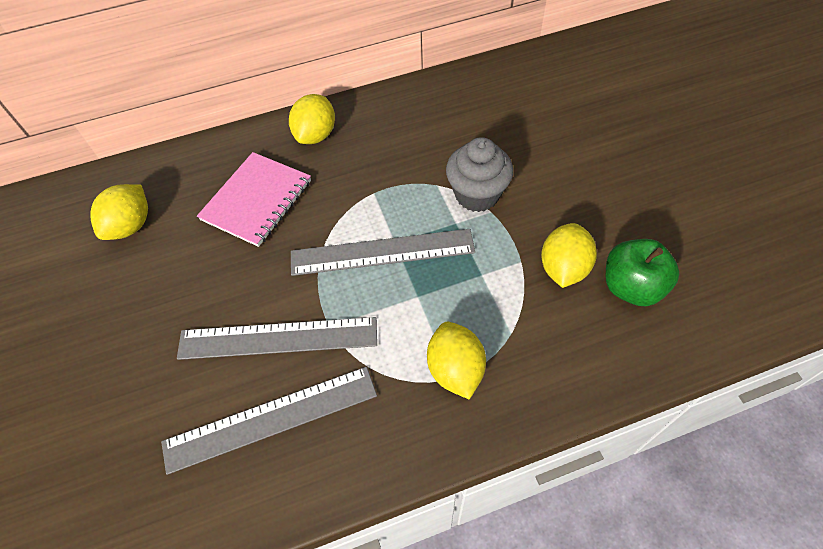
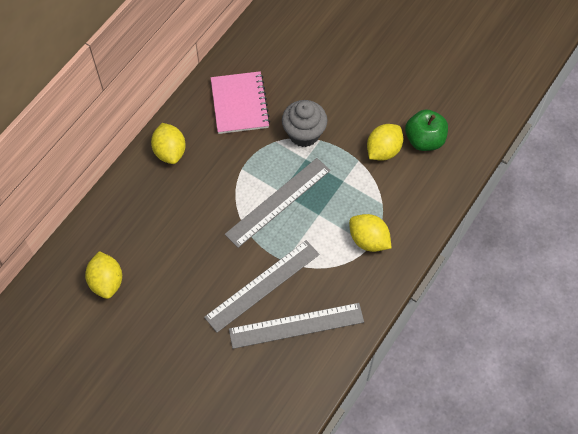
camera: 40 degrees left, 5 degrees up
(257, 200) = (173, 217): pink notebook -> pink notebook (239, 104)
(271, 419) = (296, 325): grey ruler -> grey ruler turned 45 degrees clockwise
(563, 268) = (383, 150): yellow lemon -> yellow lemon turned 60 degrees clockwise

